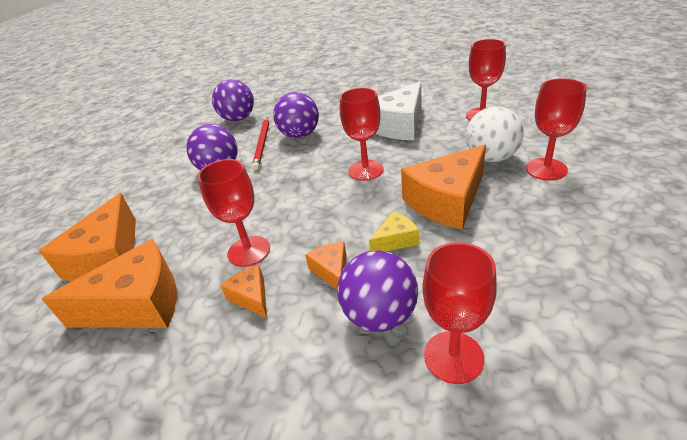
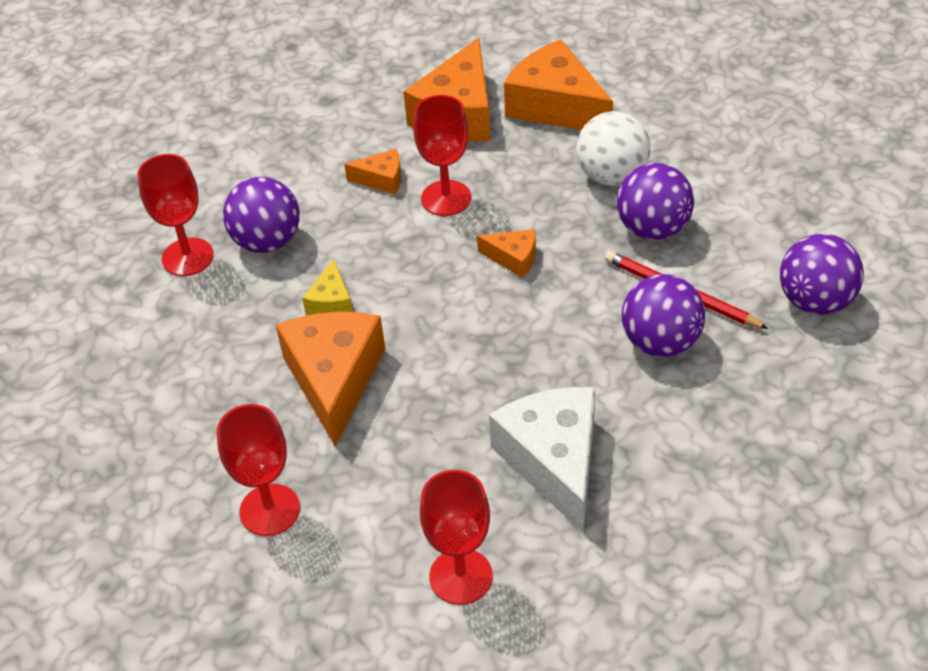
camera: 125 degrees right, 10 degrees up
(332, 271) = (348, 239): orange cheese -> orange cheese (513, 258)
(365, 170) = (478, 353): red goblet -> none
(491, 157) = (353, 485): white ball -> white ball (612, 176)

